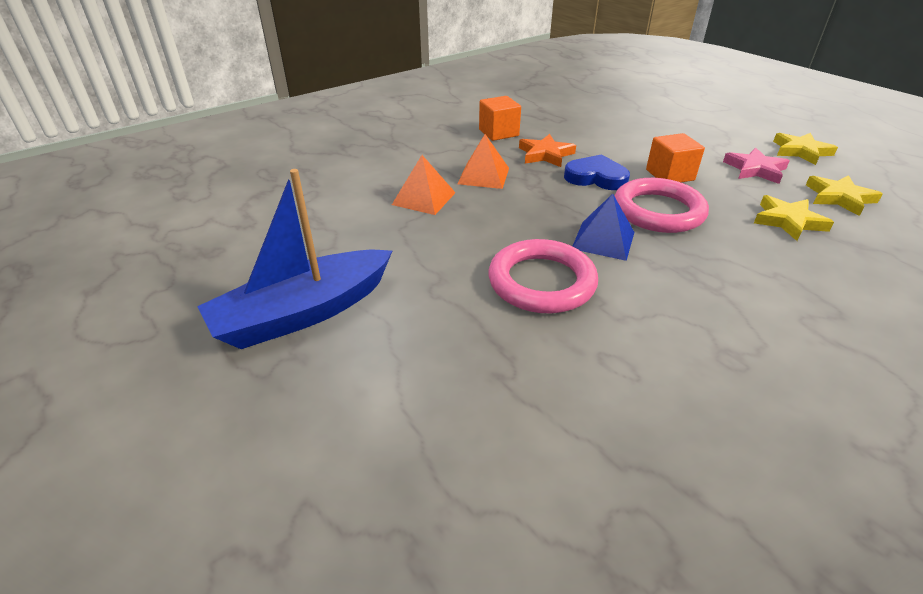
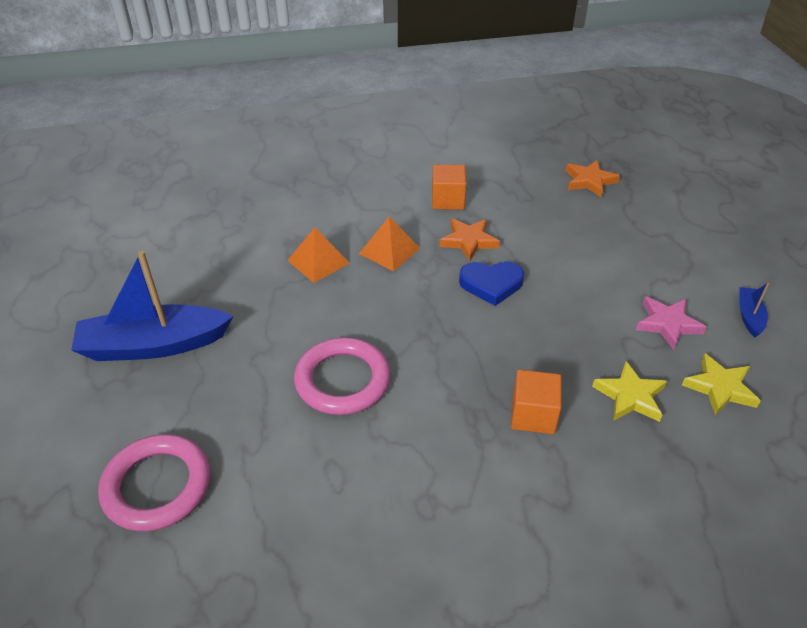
camera: 25 degrees right, 5 degrees up
(596, 101) = (589, 181): none -> orange star
(596, 177) = (491, 284): blue heart -> blue heart turned 135 degrees clockwise
(603, 240) = (431, 357): blue pyramid -> none
(658, 211) = (512, 342): pink ring -> pink ring (157, 486)
(669, 175) = (568, 303): orange cube -> orange cube (533, 415)
(800, 151) = (749, 316): yellow star -> blue boat

